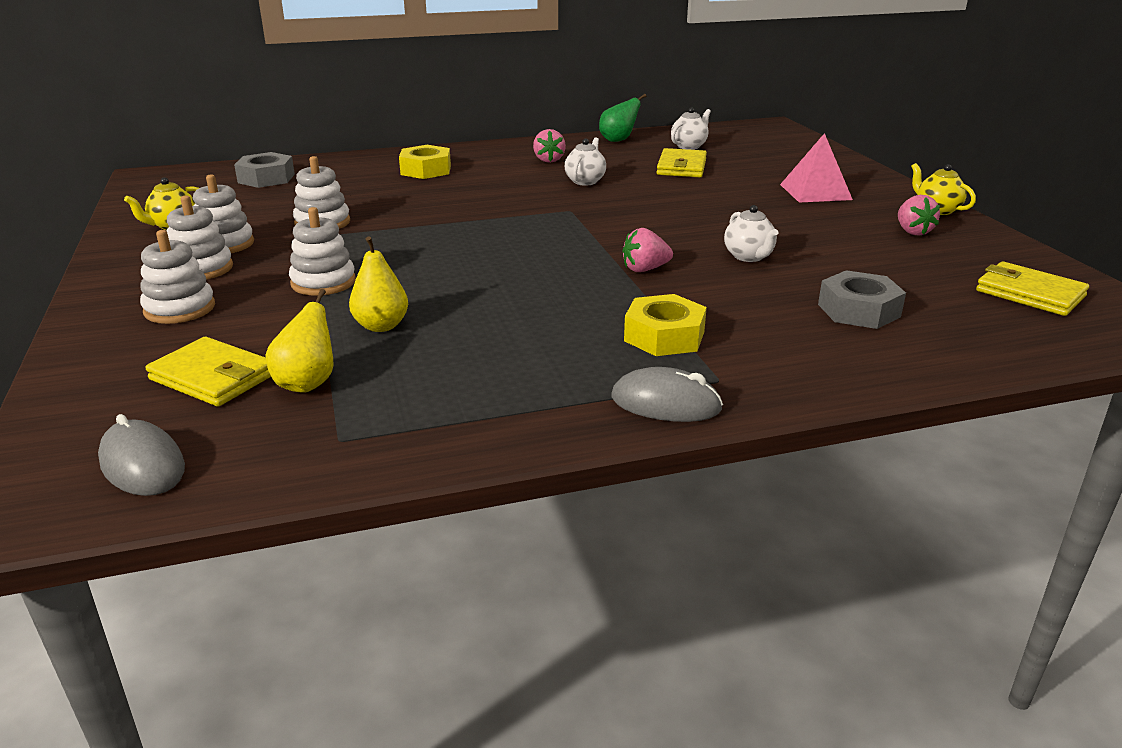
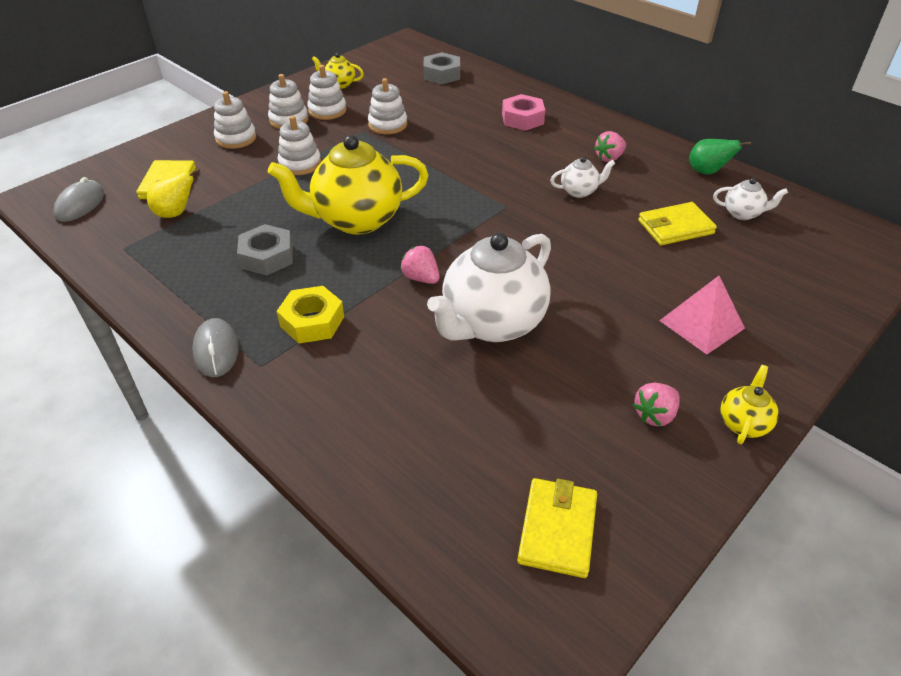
camera: 60 degrees right, 15 degrees up
(381, 326) = (256, 207): yellow pear -> none
(426, 170) = (522, 119): yellow nut -> pink nut
(496, 277) = (356, 220): none -> yellow teapot
(749, 257) = (492, 323): white teapot -> white teapot, size x2.23
(858, 310) = (427, 412): grey nut -> grey nut (267, 257)

